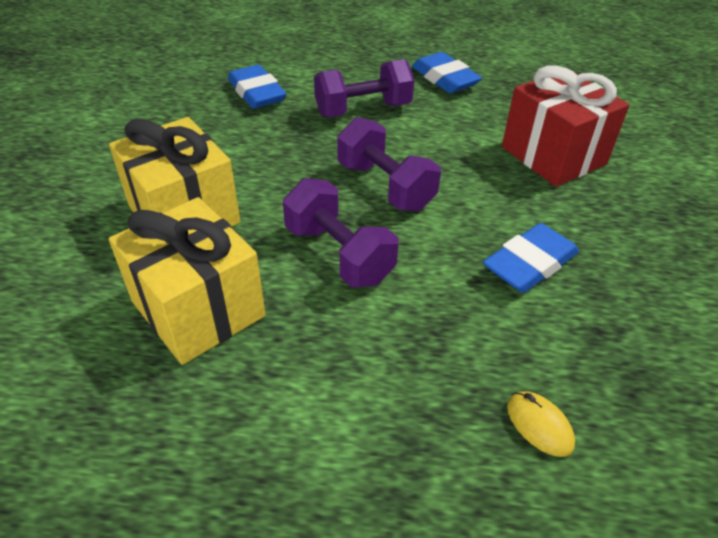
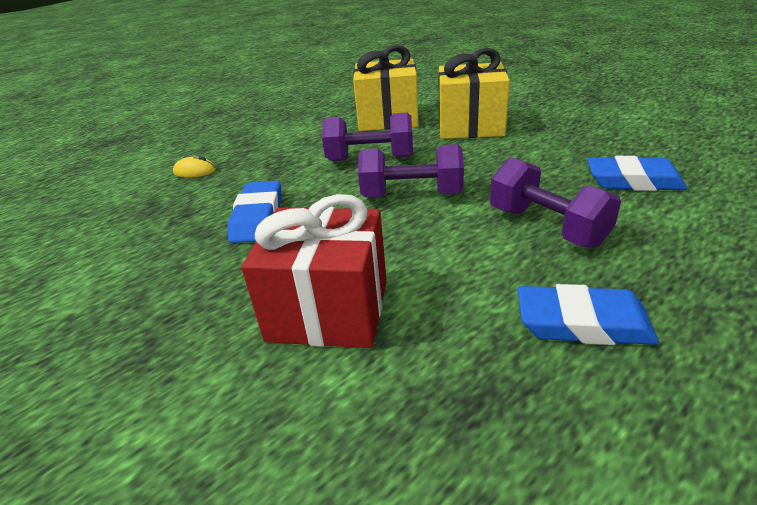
camera: 135 degrees right, 10 degrees down
(363, 110) = (547, 226): purple dumbbell -> purple dumbbell turned 60 degrees counterclockwise

